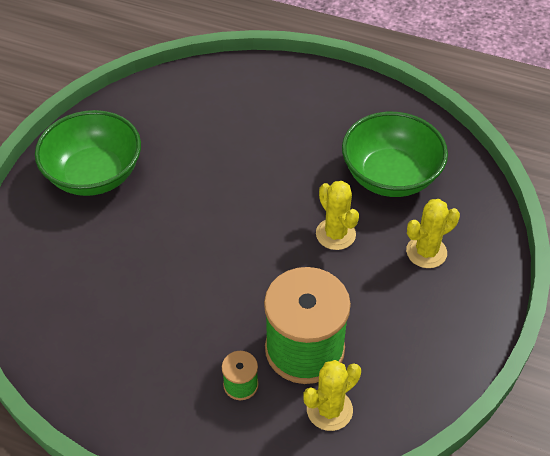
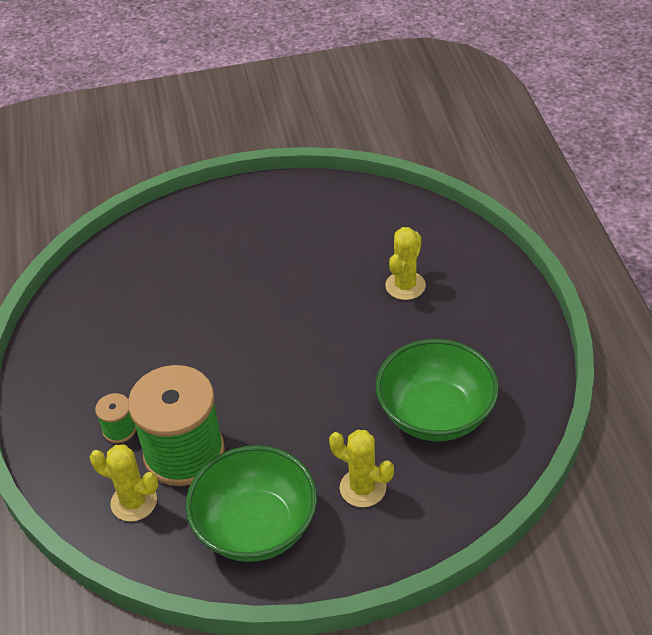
camera: 60 degrees right, 5 degrees down
(94, 175) = (260, 223): green bowl -> green bowl (256, 526)
(335, 234) = (327, 409): yellow cactus -> yellow cactus (405, 286)

